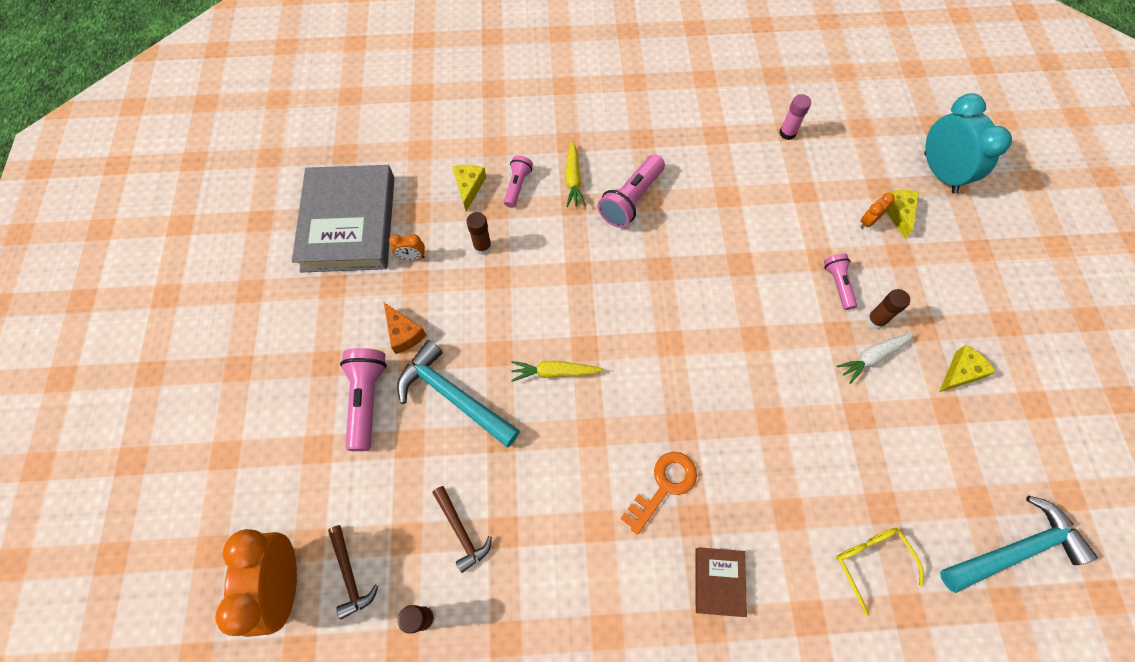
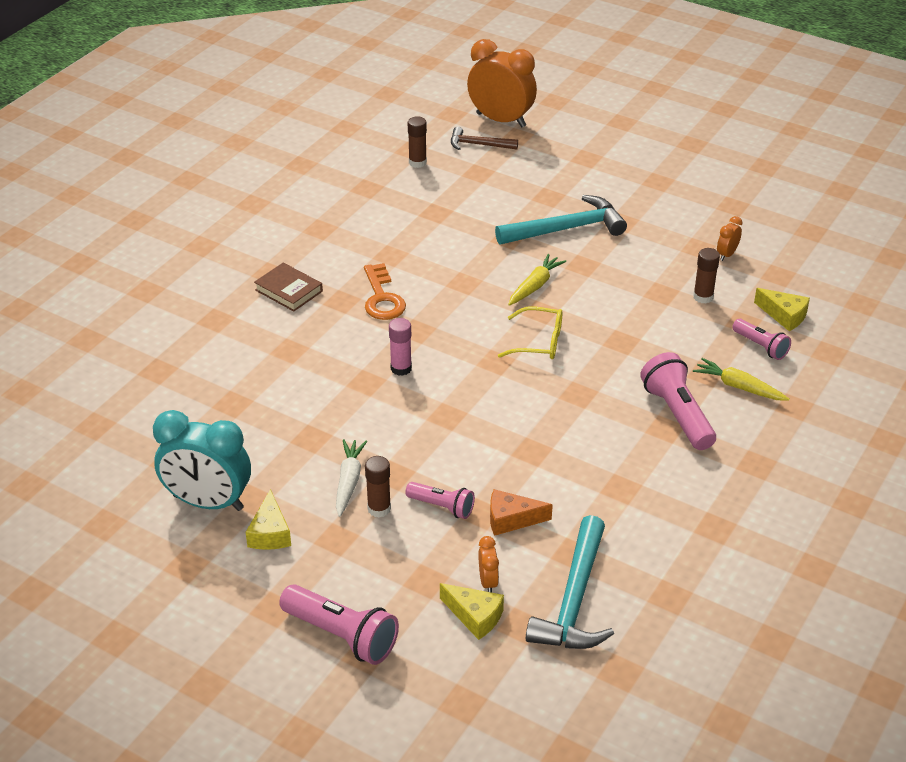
camera: 125 degrees right, 25 degrees down
(349, 223) = (797, 234): grey book -> none
(367, 400) = (605, 190): pink flashlight -> pink flashlight (341, 636)
(403, 333) = (649, 225): orange cheese -> orange cheese (511, 519)
(461, 531) = (457, 196): brown hammer -> none
(787, 133) = (667, 592): pink glue stick -> pink glue stick (401, 368)
(871, 562) = (207, 371): yellow glasses -> yellow glasses (538, 342)
(940, 173) = (490, 700): turquoise clock -> turquoise clock (208, 502)
(1014, 550) = (116, 457): turquoise hammer -> turquoise hammer (574, 599)

